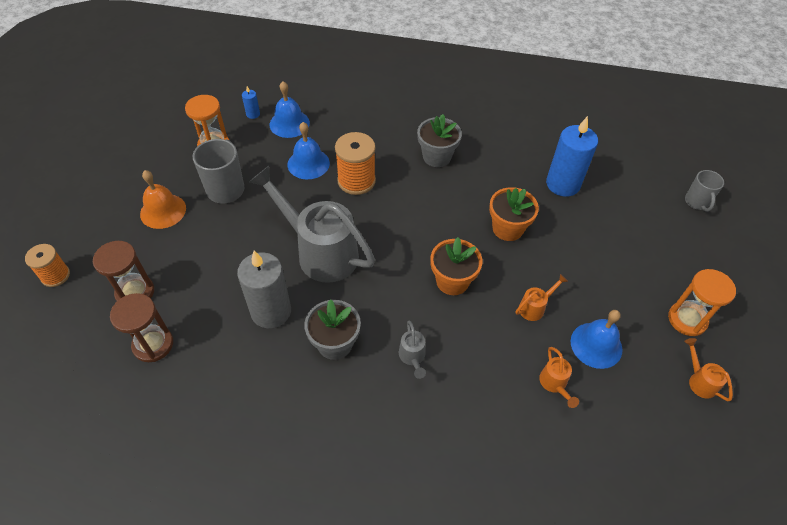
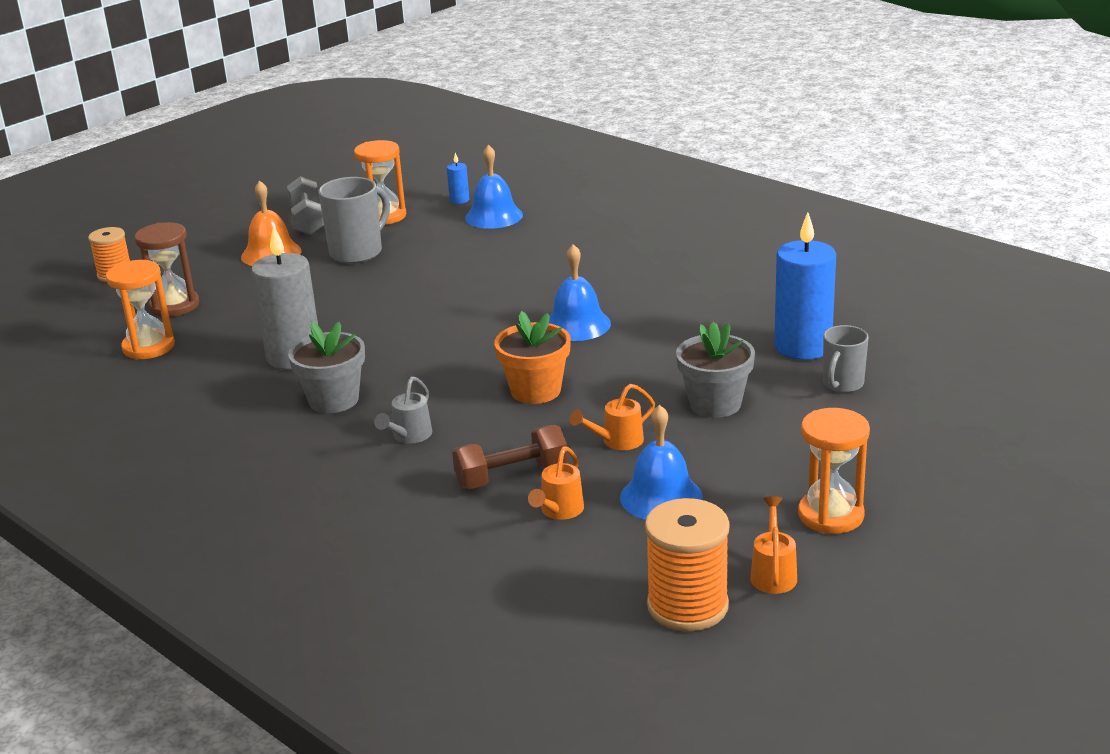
camera: 35 degrees right, 25 degrees down
(153, 344) = (148, 347): brown hourglass -> orange hourglass
(161, 167) = (307, 221): none -> grey dumbbell
(308, 163) = (477, 253): blue bell -> blue bell (577, 324)
(320, 252) = (404, 326): grey watering can -> none
(356, 181) = (518, 280): orange spool -> orange spool (687, 606)
(437, 156) = (650, 283): grey flower pot -> grey flower pot (715, 404)
(503, 366) = (511, 476): none -> brown dumbbell
(507, 228) = (668, 366): orange flower pot -> none
(535, 307) = (617, 441): orange watering can -> orange watering can turned 150 degrees clockwise
(696, 202) = (1002, 414): grey mug -> grey mug (842, 384)

